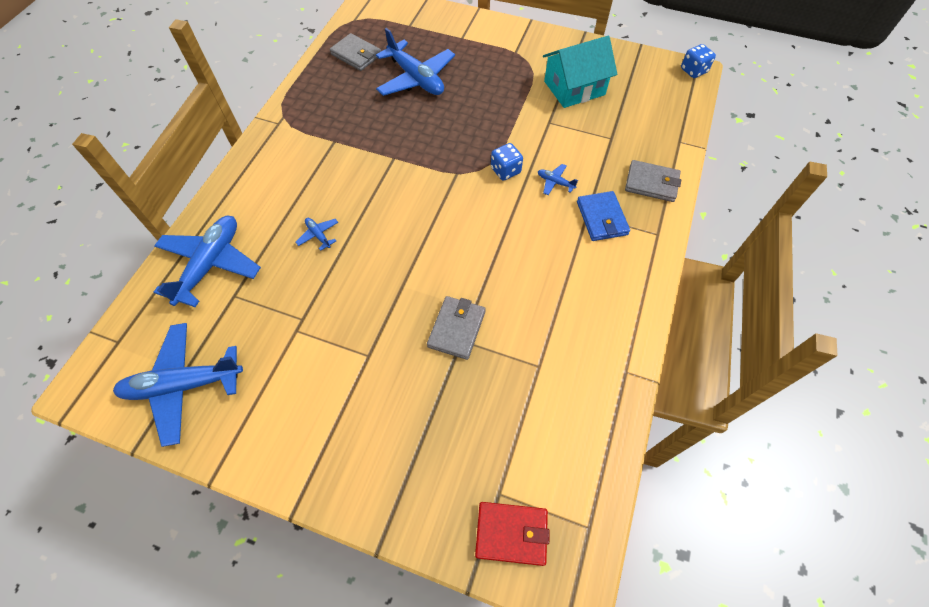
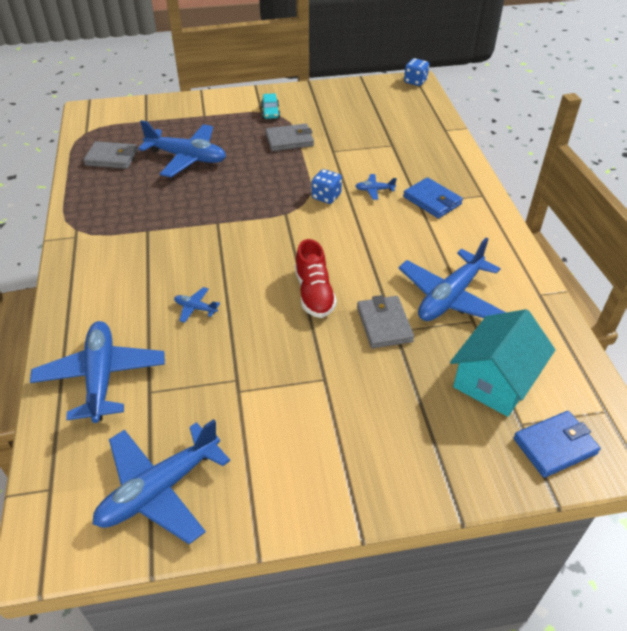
camera: 30 degrees left, 15 degrees down
(421, 268) = (314, 293): none -> red shoe
(511, 533) = (554, 446): red wallet -> blue wallet
(523, 56) = (270, 112): none -> turquoise car
(536, 331) = (450, 297): none -> blue plane
(574, 88) = (333, 121): turquoise house -> turquoise house (495, 380)
(651, 183) = (448, 164): grey wallet -> grey wallet (289, 140)

